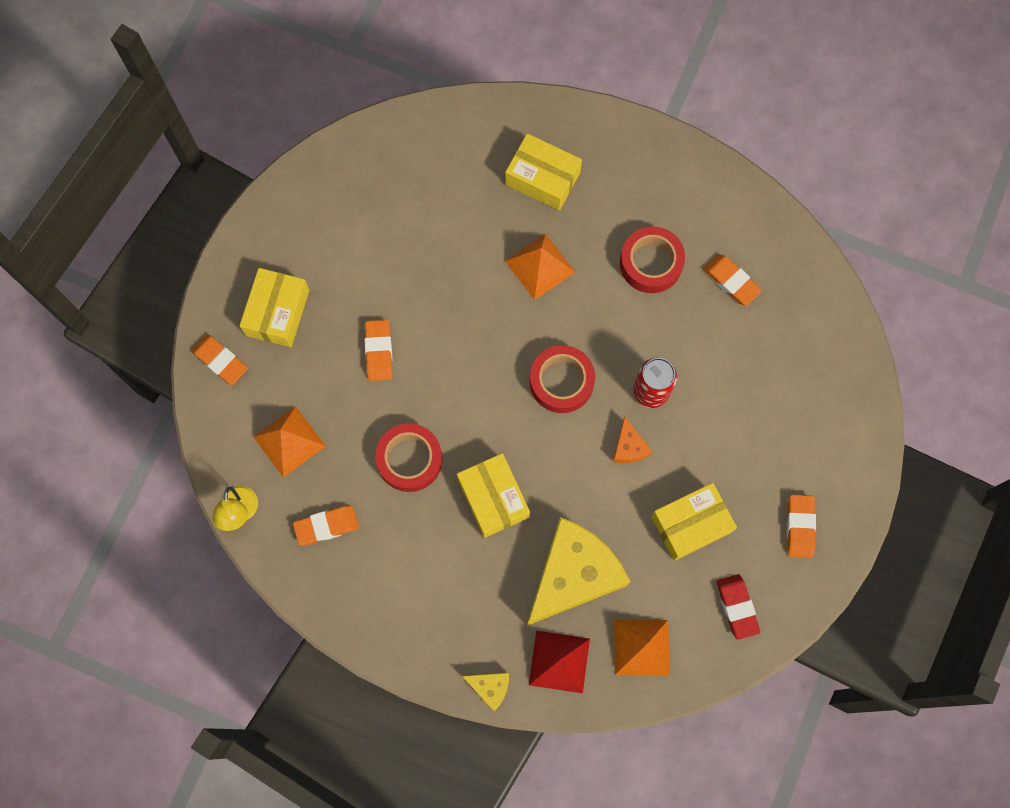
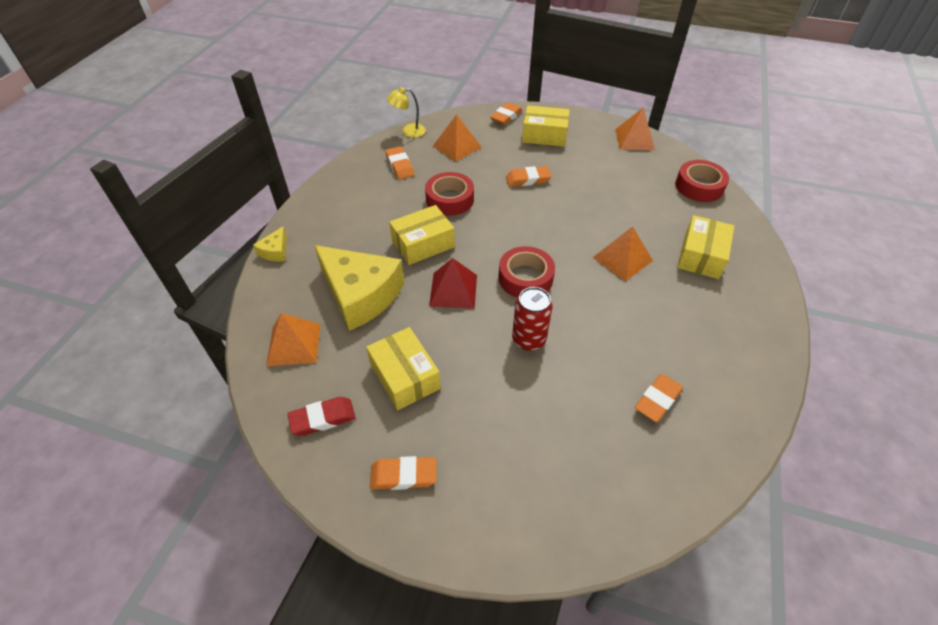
camera: 85 degrees right, 25 degrees down
(304, 190) = (634, 139): none -> orange pyramid
(559, 661) = (289, 290): red pyramid -> red pyramid (453, 290)
(629, 447) = (474, 326): orange cheese -> none
(651, 263) = (653, 333): red tape -> red tape (699, 186)

